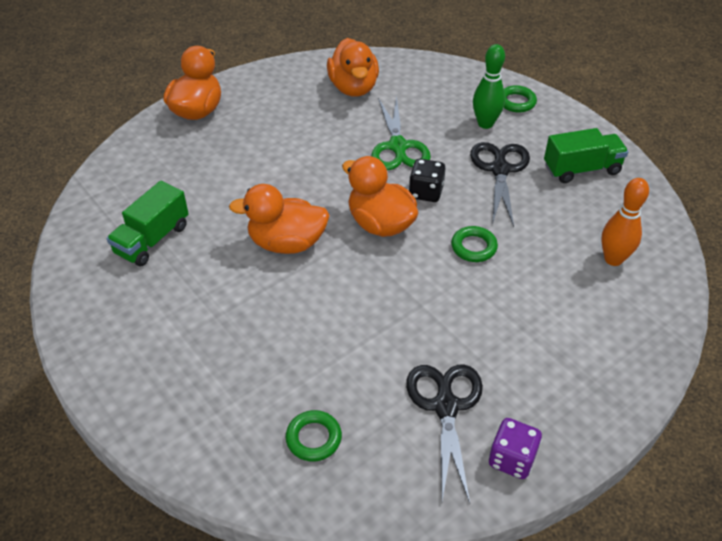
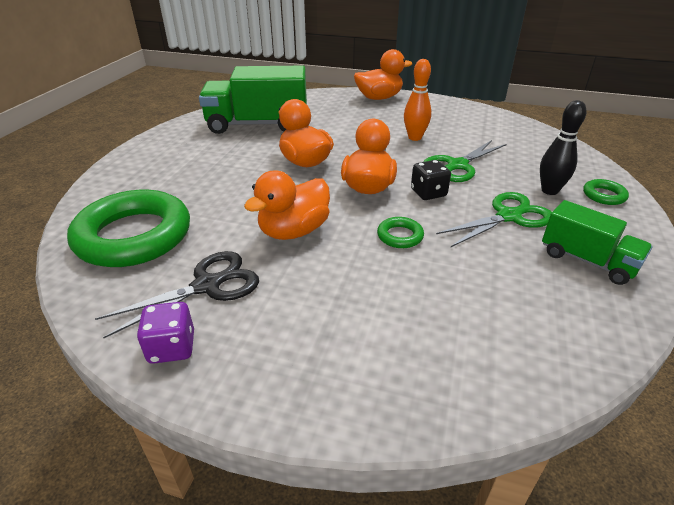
camera: 55 degrees right, 10 degrees down
(152, 239) = (258, 125): green truck -> green truck, size x1.74
(313, 438) = (134, 236): green ring -> green ring, size x2.45
(353, 88) = (486, 130): orange duck -> orange duck (294, 231)
(485, 123) = (549, 191): green bowling pin -> black bowling pin
(500, 169) = (509, 216): black scissors -> green scissors
(613, 259) = (497, 326): orange bowling pin -> orange bowling pin (414, 137)

